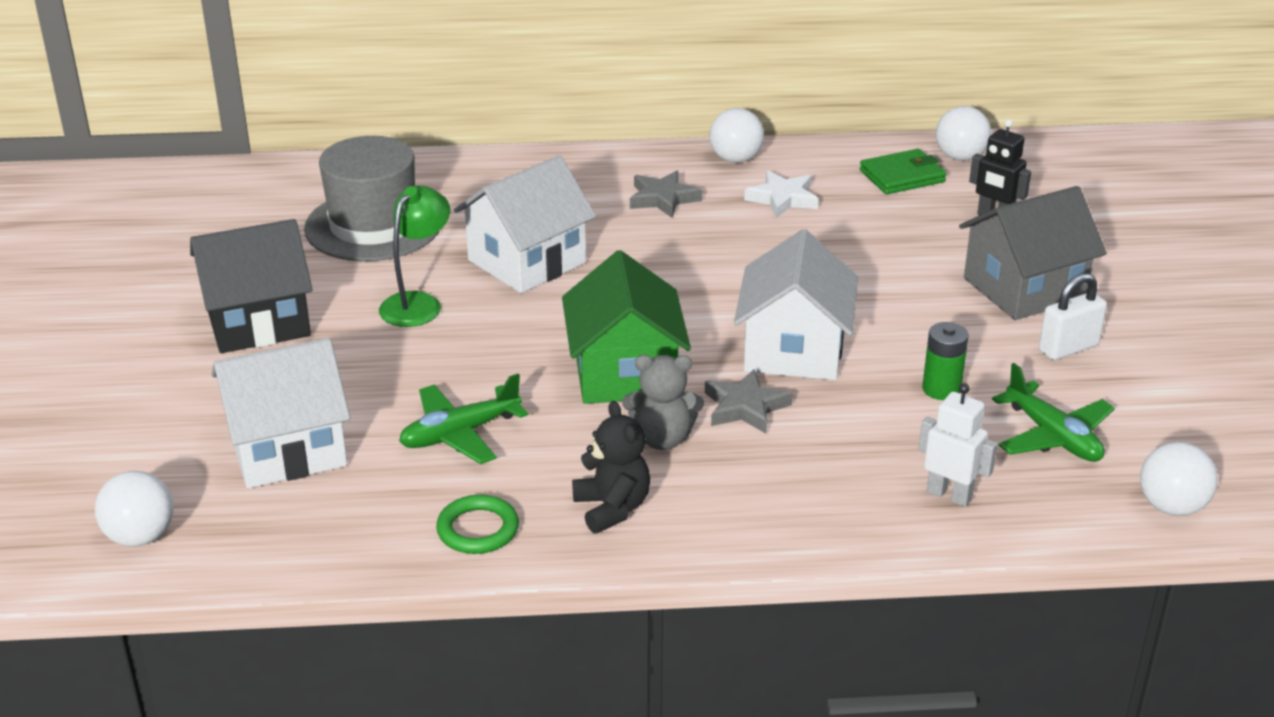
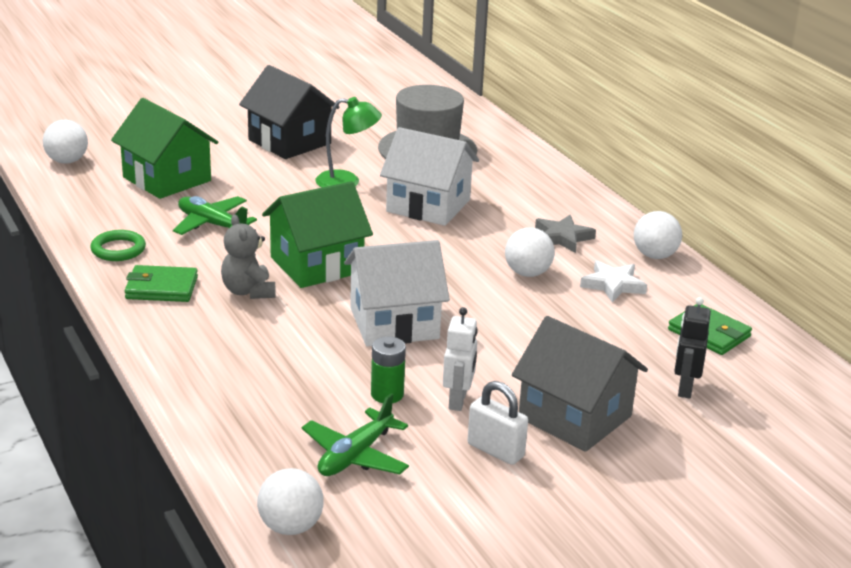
camera: 65 degrees right, 5 degrees down
(287, 448) = (167, 179): white house -> green house
(612, 508) = (161, 288): black teddy bear -> green wallet
(745, 407) = (306, 315): grey star -> none
(949, 495) = (247, 415): white robot -> white robot (458, 401)
(960, 157) = (777, 358): white ball -> white ball (527, 273)

